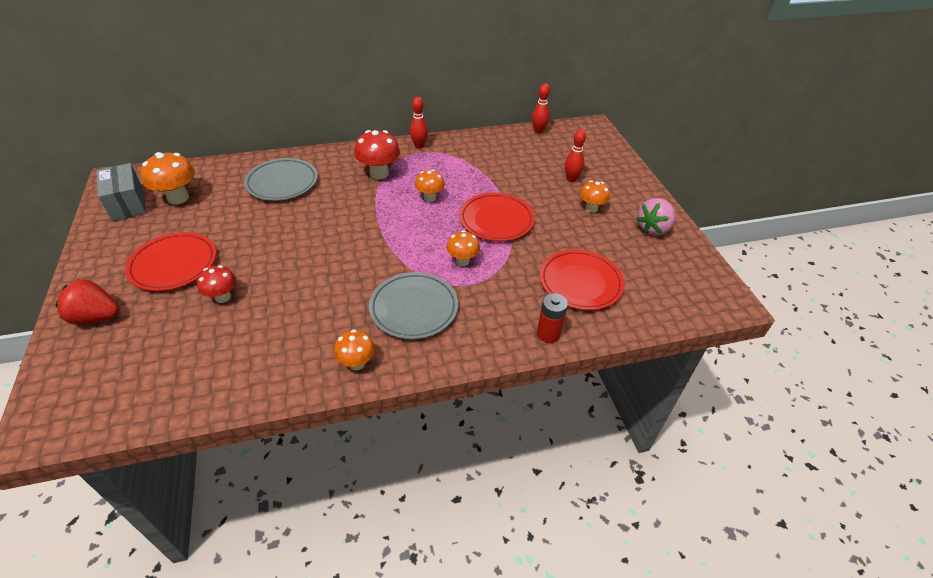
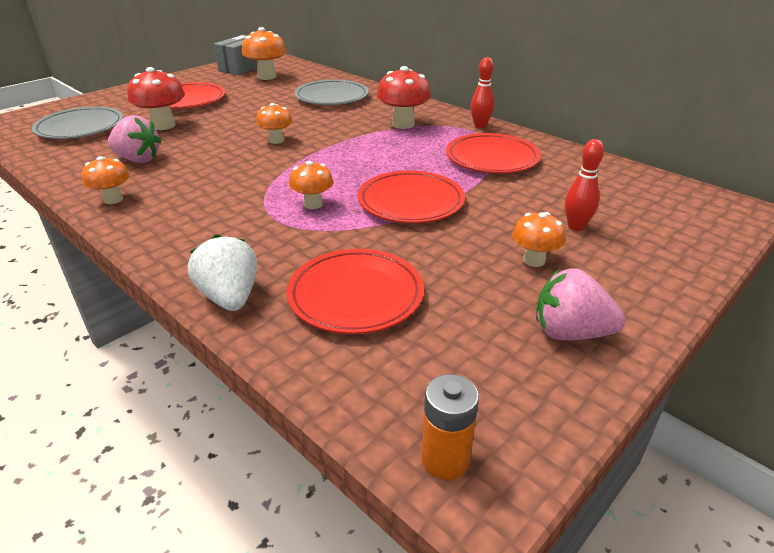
camera: 60 degrees right, 10 degrees down
(96, 317) = (114, 100): red strawberry -> none
(222, 297) = (163, 125): red mushroom -> red mushroom, size x1.58
(287, 331) = (138, 159): none -> pink strawberry
(414, 308) = (211, 202): grey plate -> grey plate (80, 128)
(430, 198) = (399, 157): orange mushroom -> orange mushroom (276, 140)
(470, 165) = (492, 158): none -> red plate
(538, 131) = (640, 176): red bowling pin -> none
(548, 334) = (230, 297): red battery -> white strawberry
(711, 303) = (445, 459): none -> orange battery

